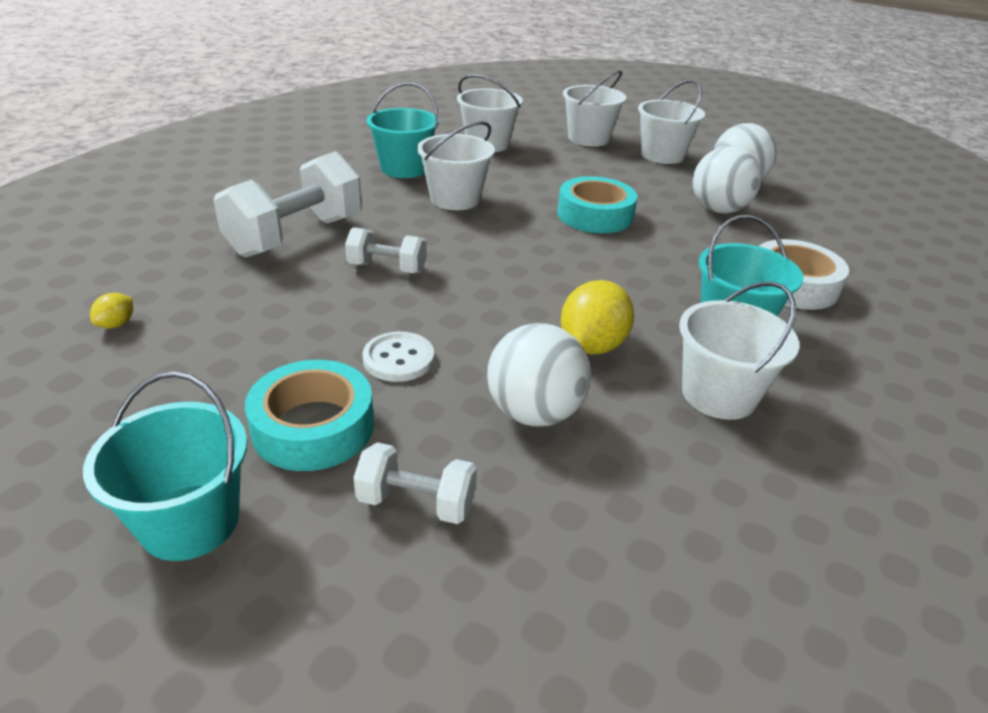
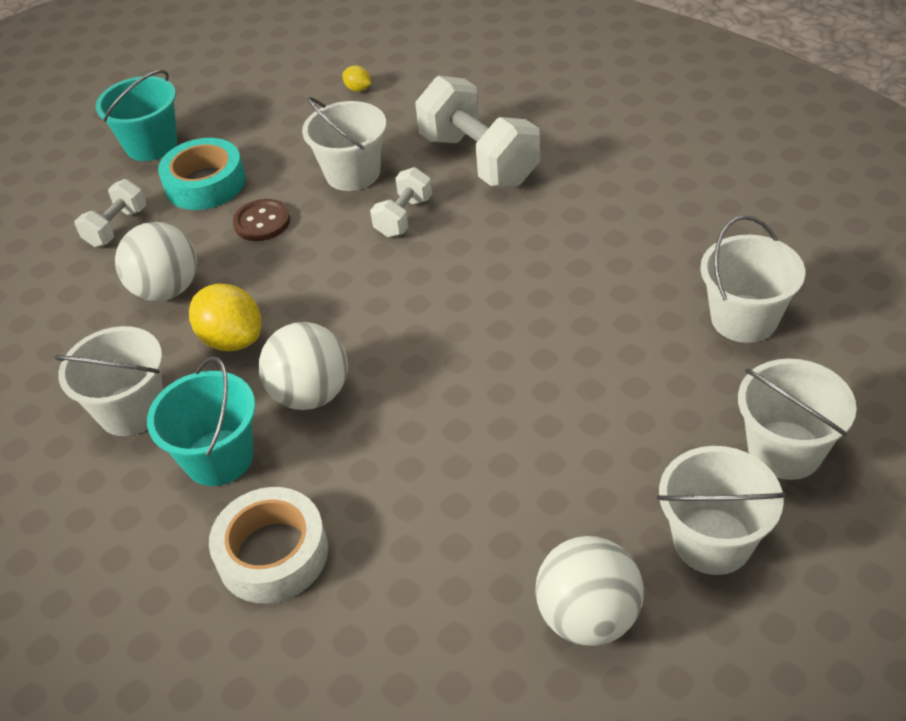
camera: 110 degrees right, 10 degrees up
(398, 359) = (262, 222): white button -> brown button
(404, 168) = (648, 232): turquoise bucket -> none
(455, 199) = (553, 272): white bucket -> white bucket (353, 173)
(595, 215) = (492, 397): turquoise tape -> none
(718, 210) = (490, 549): white ball -> white ball (311, 394)

